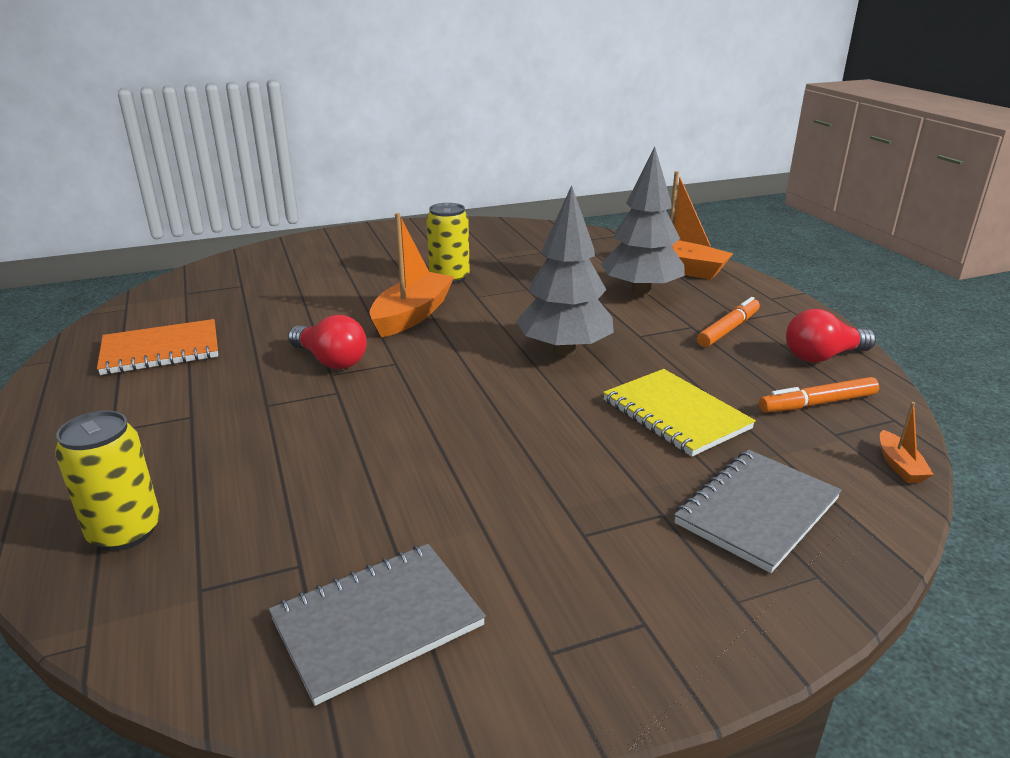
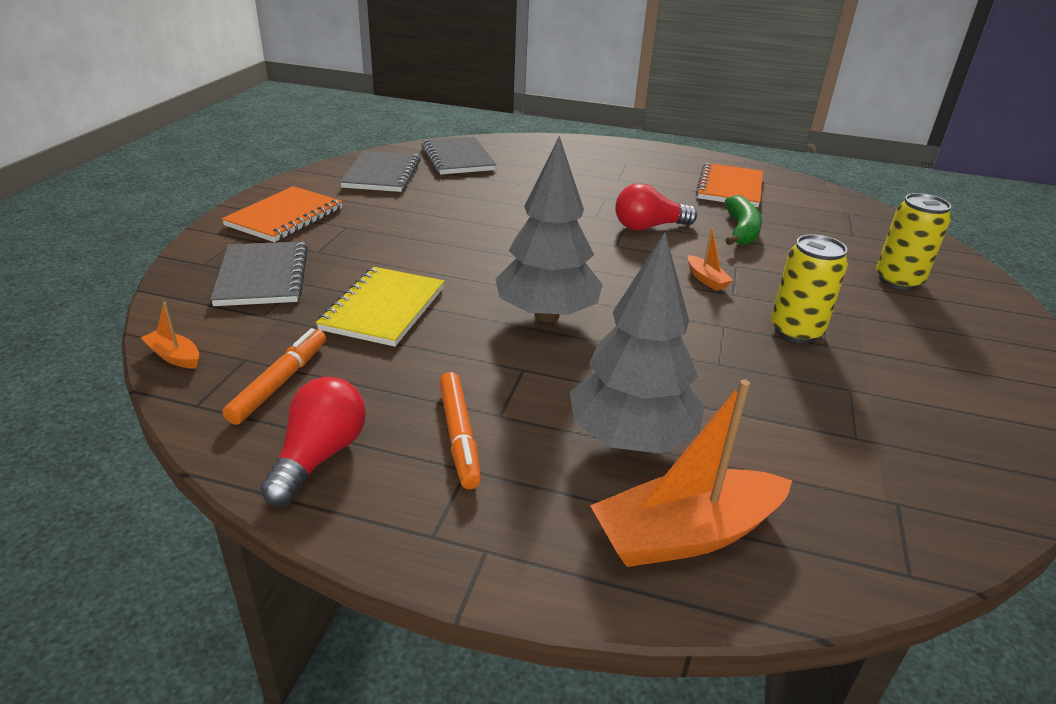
camera: 125 degrees right, 5 degrees up
(125, 532) = (523, 152): yellow can -> yellow can (898, 280)
(217, 583) = (458, 158): none -> grey notebook
(286, 323) = (741, 230): none -> green banana
(412, 315) = (706, 279): orange boat -> orange boat, size x0.45
(639, 607) = (285, 217): none -> orange notebook
(675, 414) = (384, 309): yellow notebook -> yellow notebook turned 75 degrees counterclockwise

